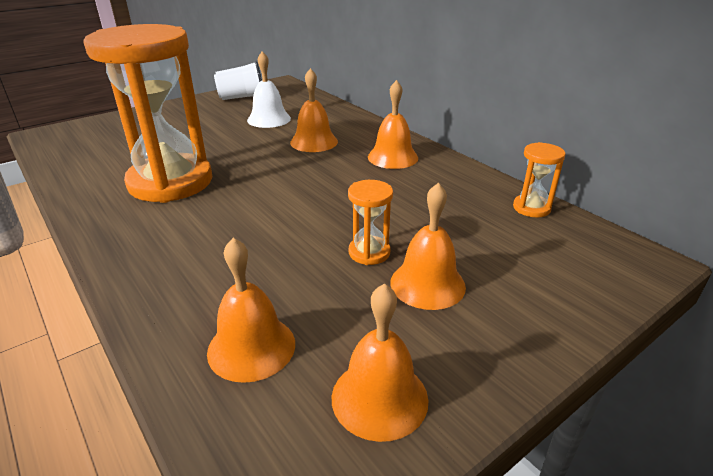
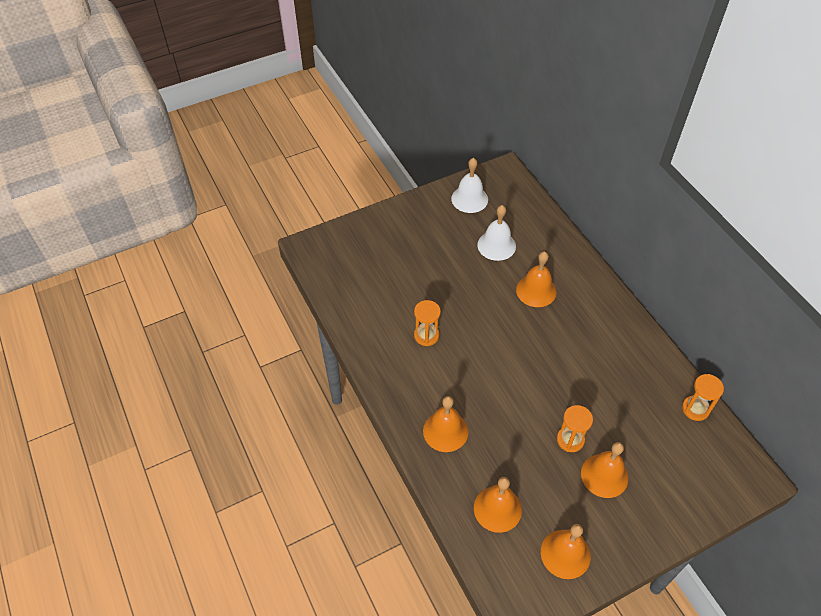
camera: 10 degrees right, 20 degrees up
(170, 182) = (426, 335): orange hourglass -> orange hourglass, size x0.41
(242, 97) = (469, 199): white cup -> white bell
(393, 157) = (600, 324): orange bell -> orange bell (445, 431)

